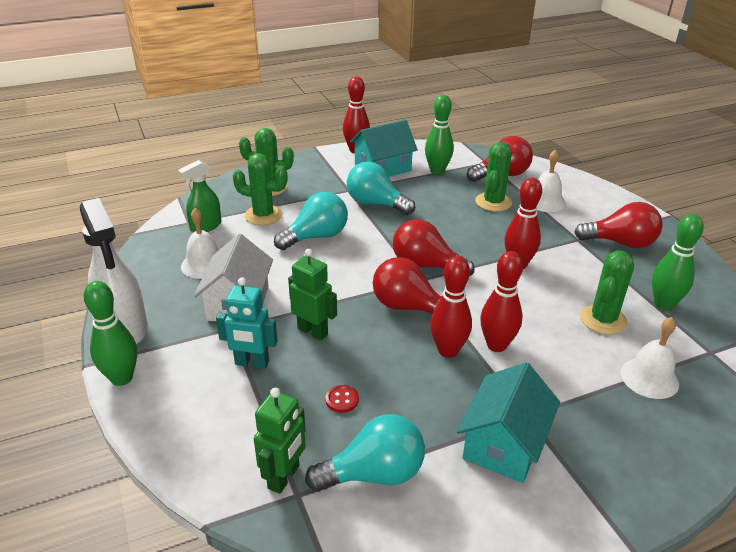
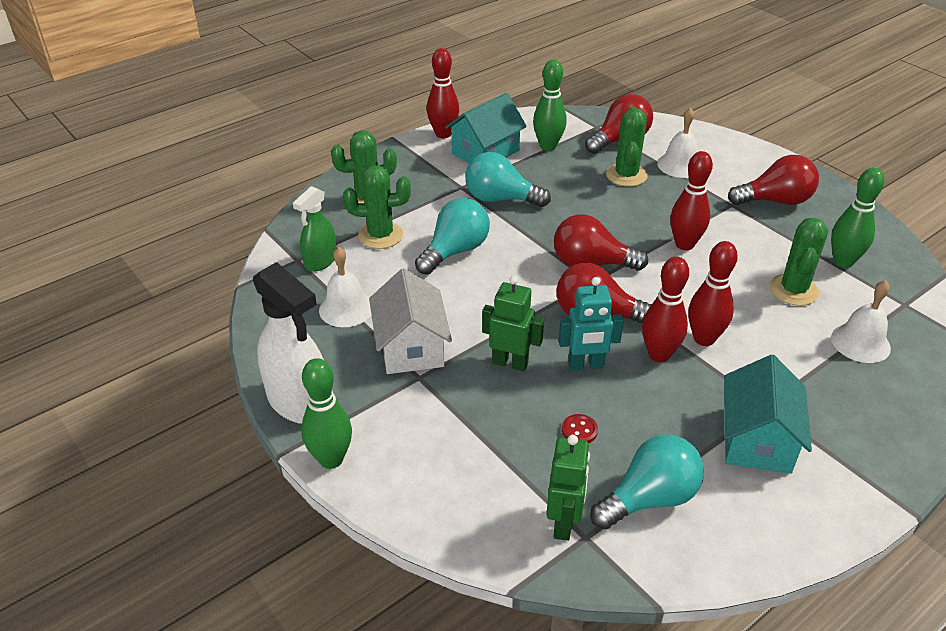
camera: 15 degrees left, 5 degrees up
(252, 363) = (464, 411): turquoise robot -> turquoise robot (586, 365)

